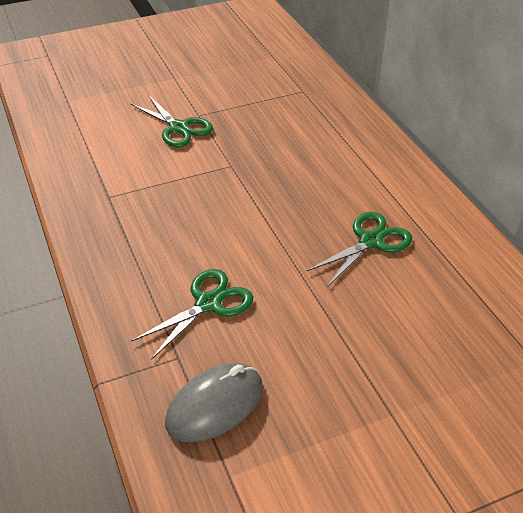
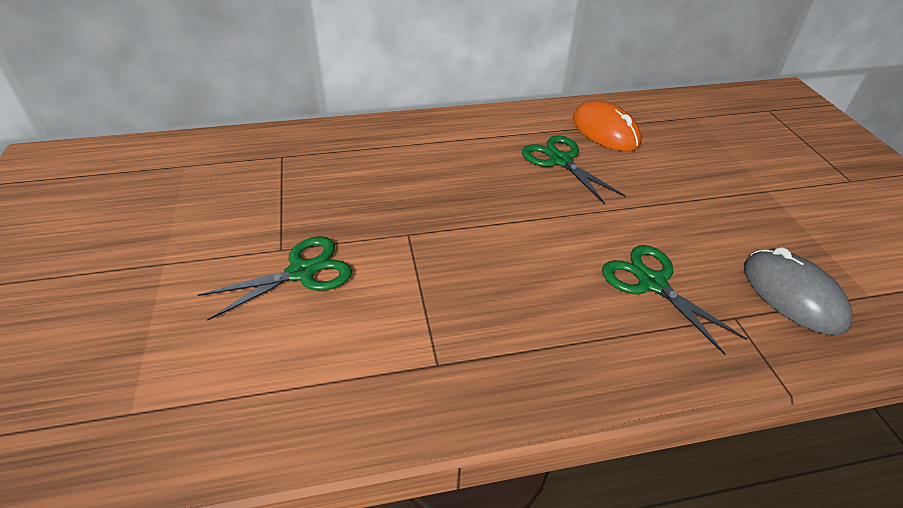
camera: 80 degrees left, 0 degrees up
(447, 274) = (605, 131): none -> orange mouse

